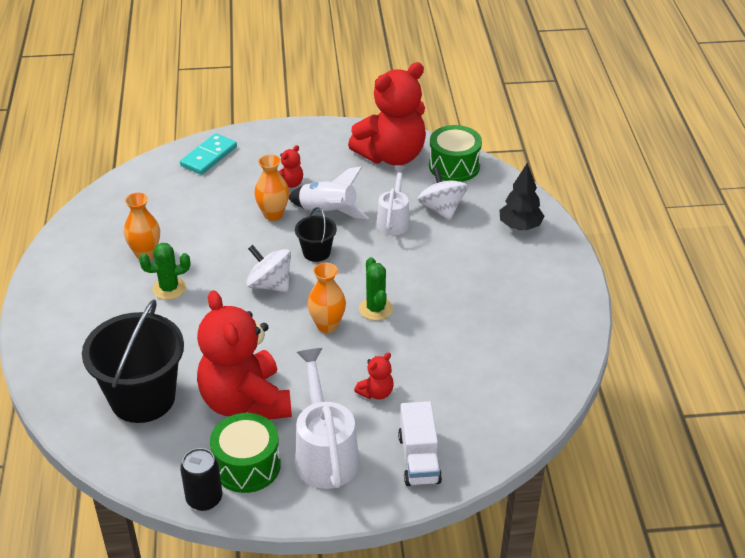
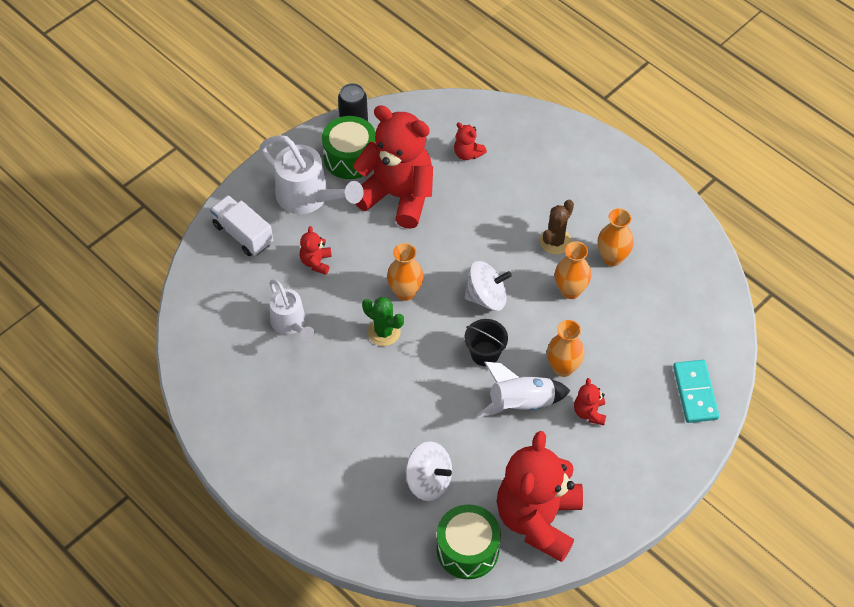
camera: 140 degrees right, 15 degrees up
(143, 398) = (467, 154): black bucket -> red teddy bear
(169, 288) = (555, 241): green cactus -> brown cactus
(204, 252) = (570, 290): none -> orange vase
(394, 220) = (457, 436): white watering can -> white watering can (290, 324)
(520, 226) = (341, 510): black tree -> none

